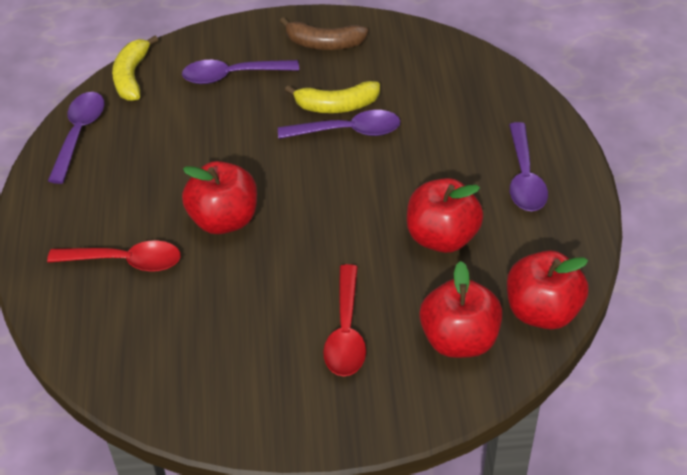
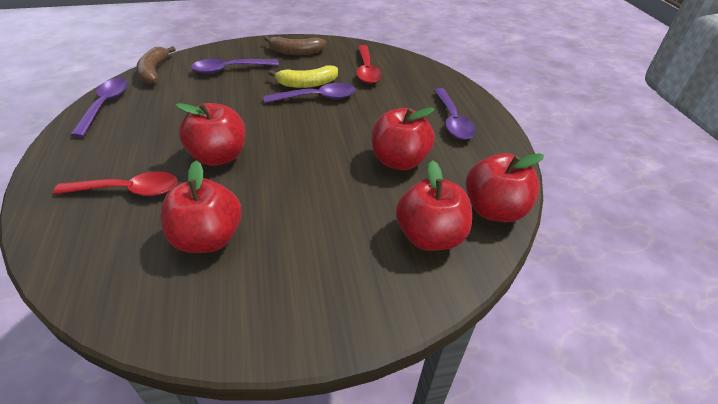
camera: 10 degrees left, 5 degrees down
(132, 76) = (154, 71): yellow banana -> brown banana
(217, 326) = (208, 238): none -> red apple
(346, 332) = (328, 236): red spoon -> red spoon (366, 70)

